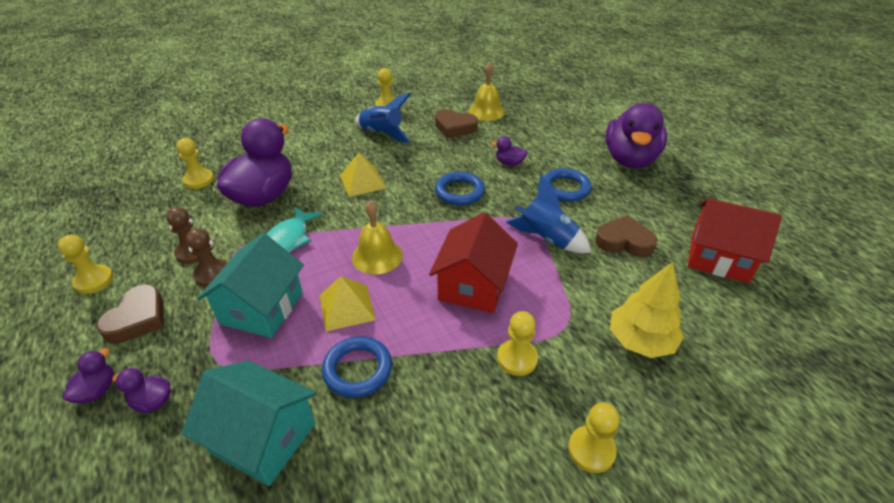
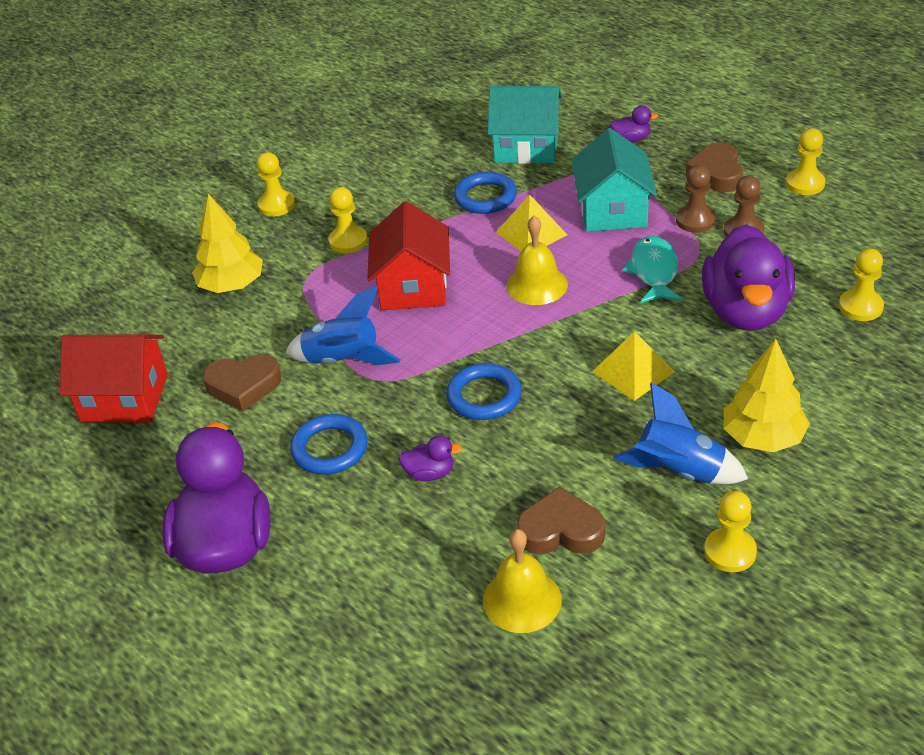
camera: 165 degrees right, 0 degrees up
(97, 390) = (682, 132): purple duck -> none
(329, 137) = (763, 437): none -> yellow tree

